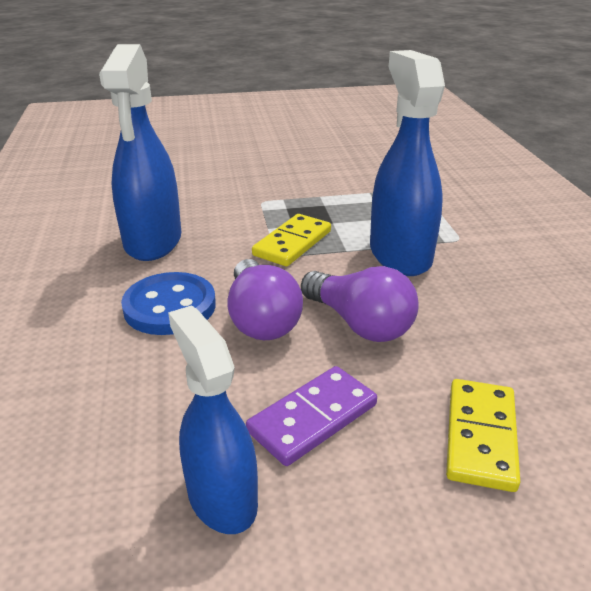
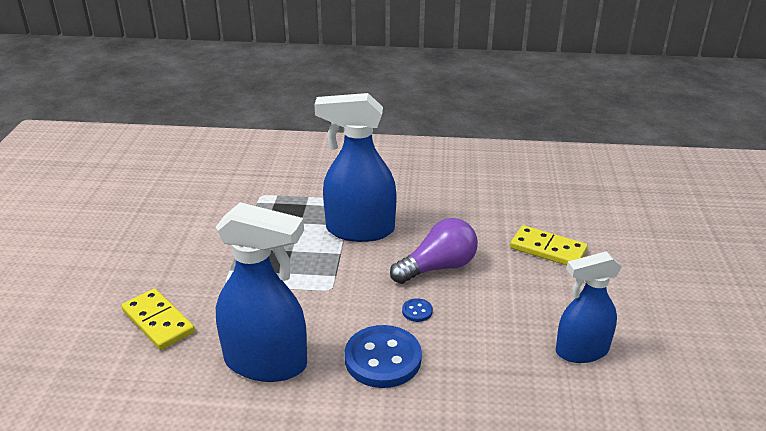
camera: 75 degrees left, 0 degrees up
(261, 319) = (417, 311): purple light bulb -> blue button
(292, 243) = (315, 278): yellow domino -> yellow domino (158, 321)
(313, 418) = (524, 305): purple domino -> none

